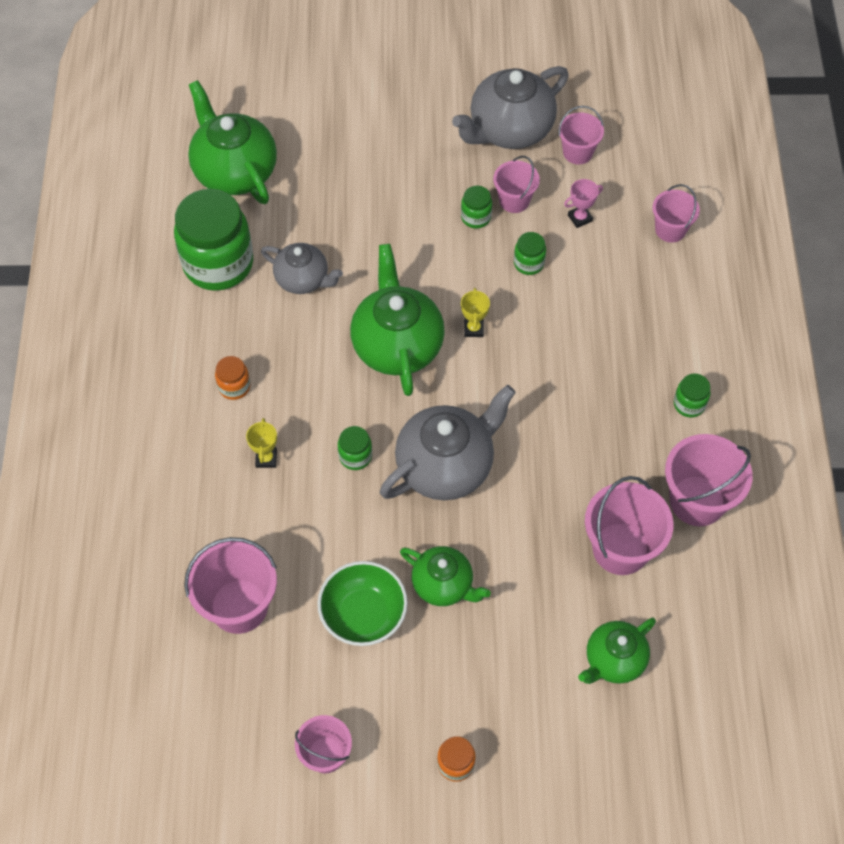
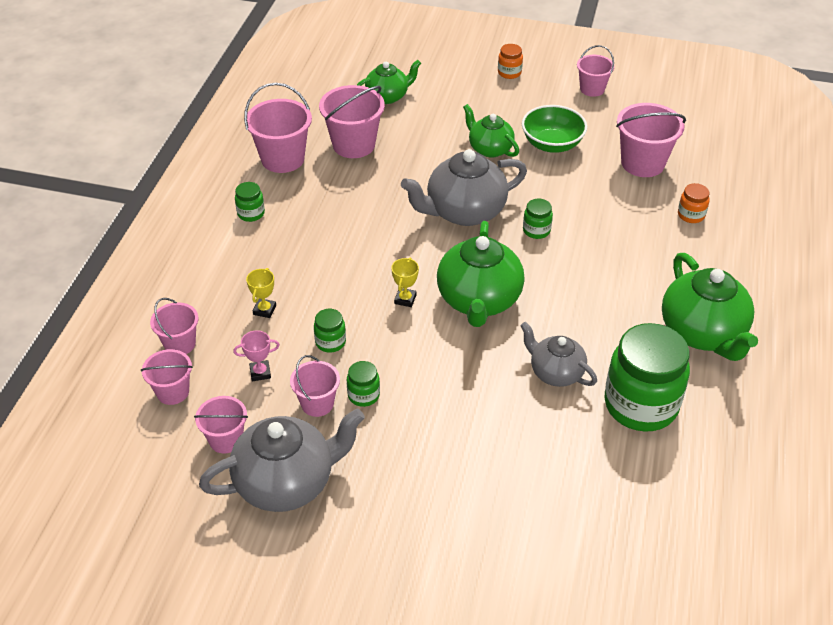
camera: 165 degrees left, 15 degrees down
(234, 171) = (614, 502): green teapot -> green teapot (703, 333)
(234, 387) = (634, 297): orange jar -> orange jar (691, 215)
(266, 458) = (611, 242): yellow trophy -> yellow trophy (264, 310)
(648, 183) = (172, 392): none -> pink bucket

